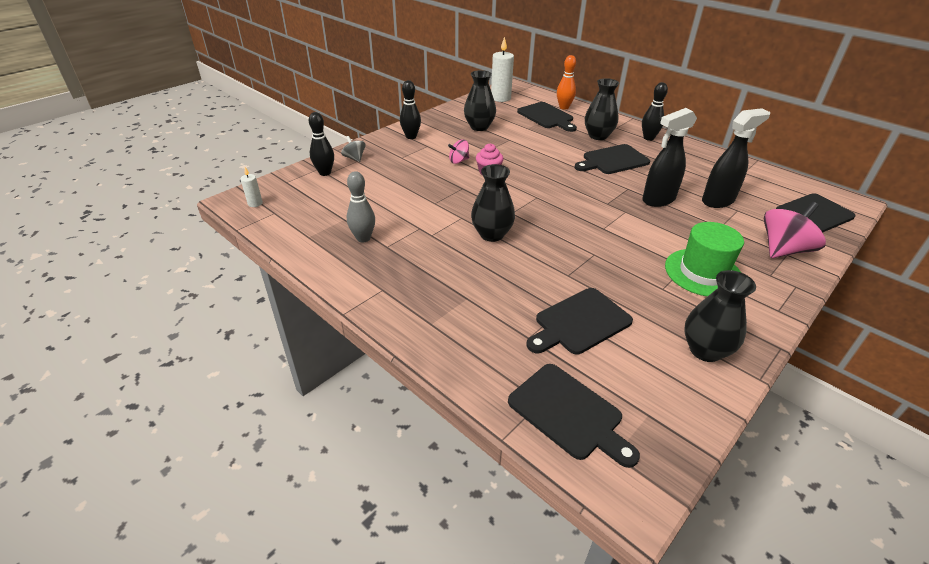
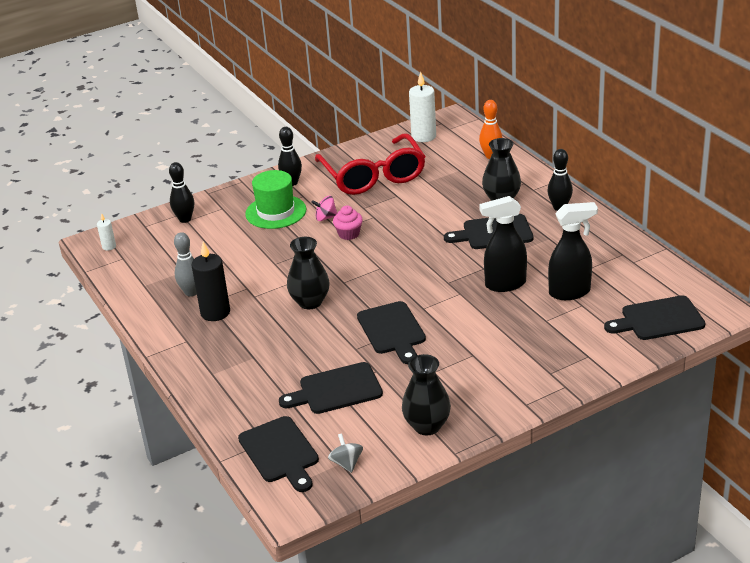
camera: 20 degrees right, 5 degrees down
(354, 158) = (221, 205): grey spinning top -> grey spinning top (346, 463)
(399, 255) = (215, 312): none -> black candle
(479, 127) = (373, 176): black vase -> red glasses
(546, 117) = (460, 168): black cutting board -> black cutting board (392, 331)
(703, 272) = (485, 362): green hat -> green hat (276, 212)
(783, 250) = (588, 351): pink spinning top -> none

